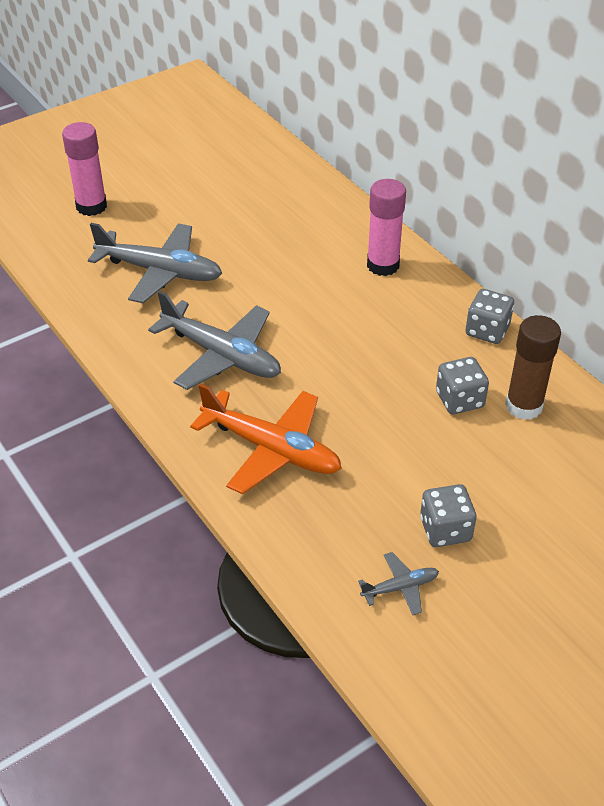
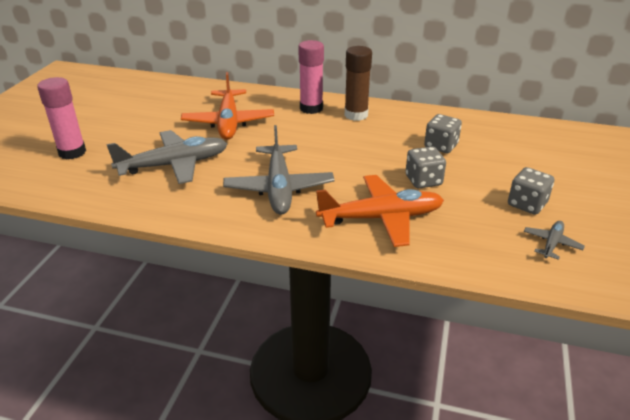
camera: 40 degrees left, 10 degrees down
(221, 355) = (279, 188): grey plane -> grey plane turned 90 degrees clockwise
(271, 241) = (228, 122): none -> orange plane
(487, 331) = (407, 113): grey dice -> grey dice (423, 180)
(523, 406) = (473, 134): brown glue stick -> brown glue stick (356, 115)

